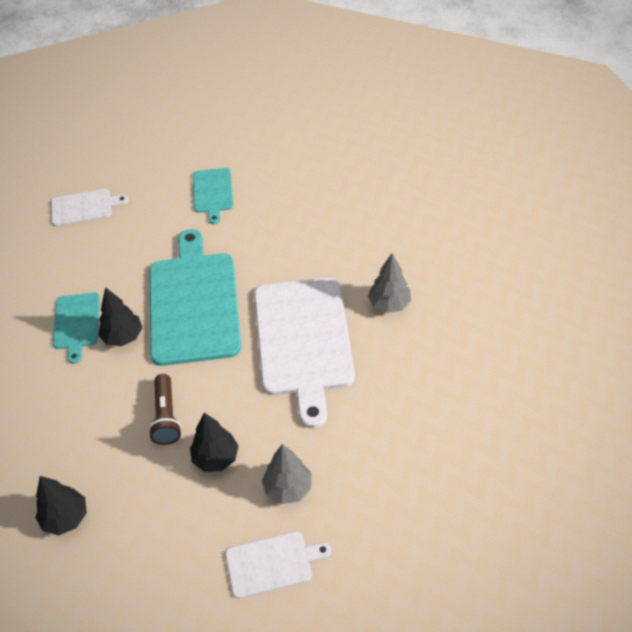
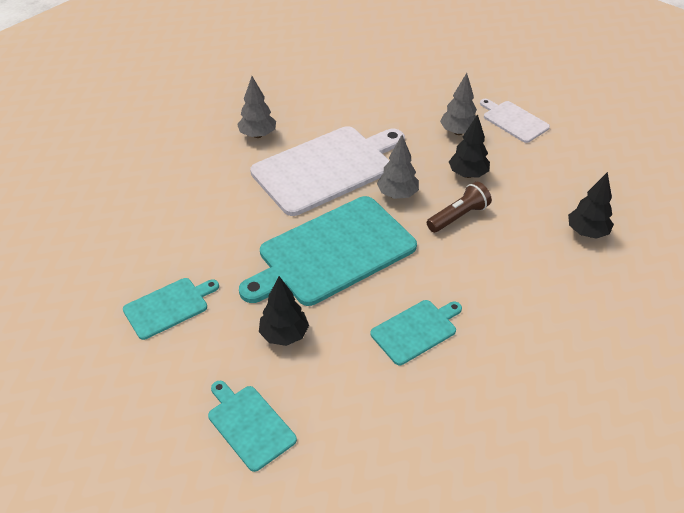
camera: 120 degrees left, 5 degrees down
(84, 207) = (249, 424): white cutting board -> turquoise cutting board
(123, 337) = (405, 285): black tree -> black tree (284, 335)
(229, 381) = (397, 194): none -> grey tree

